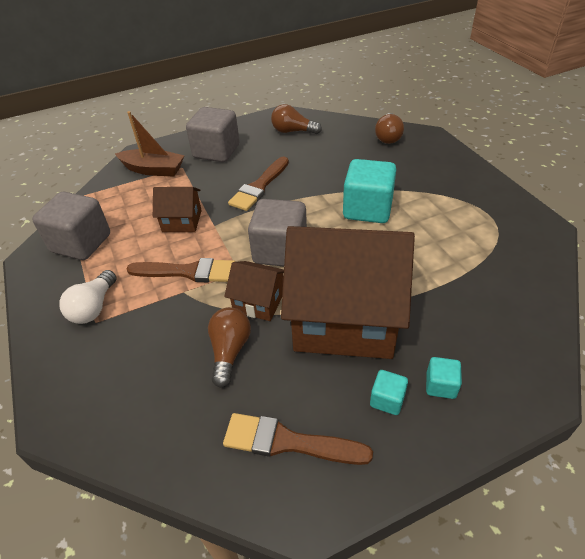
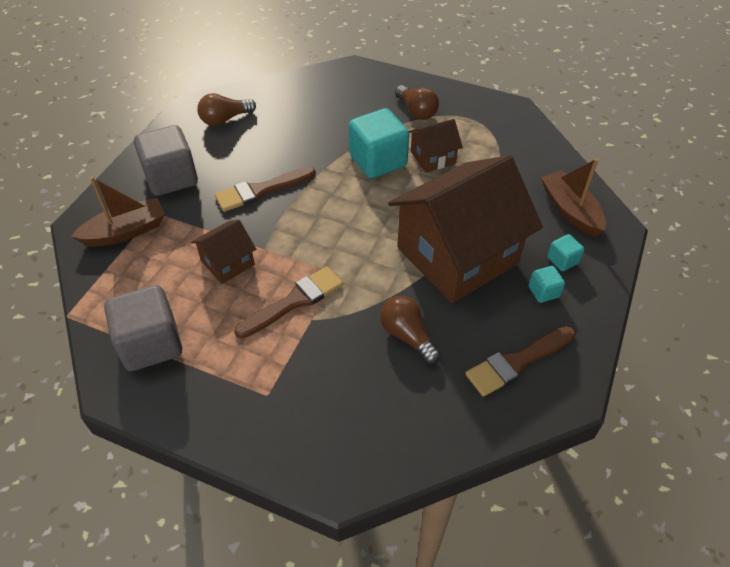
camera: 45 degrees left, 5 degrees up
(94, 307) = (248, 385): white light bulb -> none
(259, 187) = (261, 190): brown brush -> brown brush turned 75 degrees clockwise
(259, 301) = (383, 286): brown house -> brown house (433, 157)
(280, 251) = (350, 236): grey cube -> none
(388, 137) = (320, 85): brown light bulb -> brown light bulb (416, 111)
(503, 346) = (570, 210): none -> brown boat

